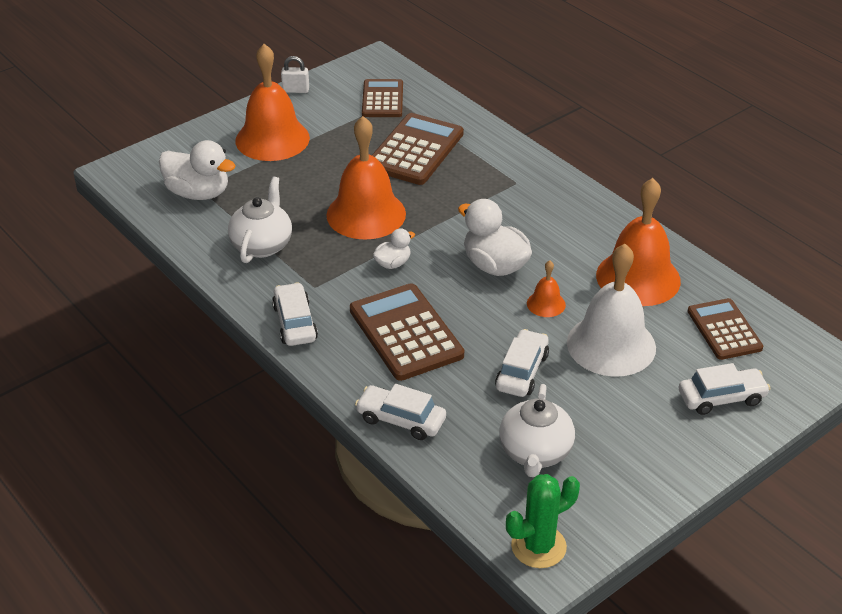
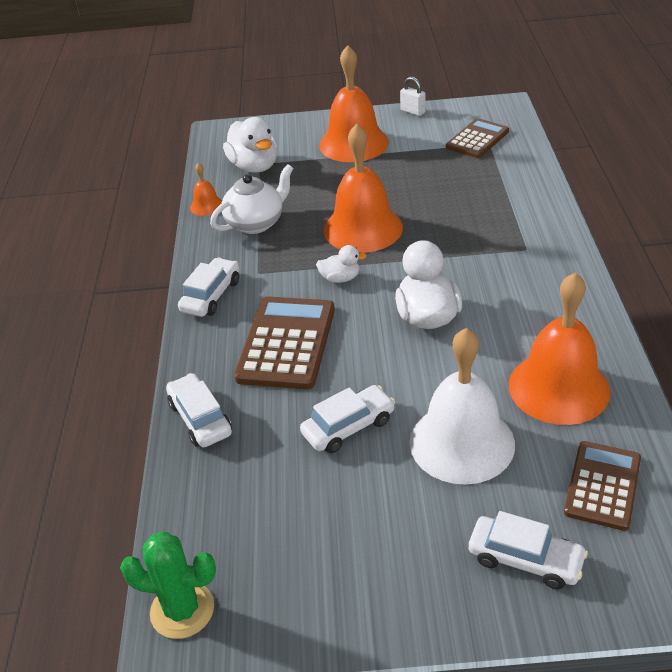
camera: 40 degrees right, 0 degrees up
(415, 150) = (461, 190): brown calculator -> none
(535, 453) = (278, 513): white teapot -> none
(546, 304) = (438, 372): orange bell -> orange bell (206, 206)

